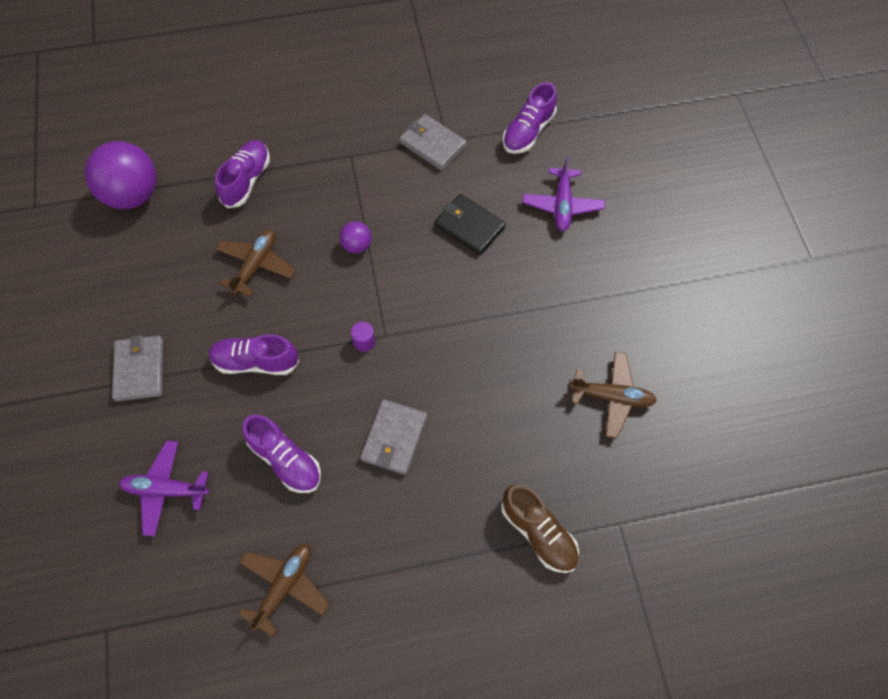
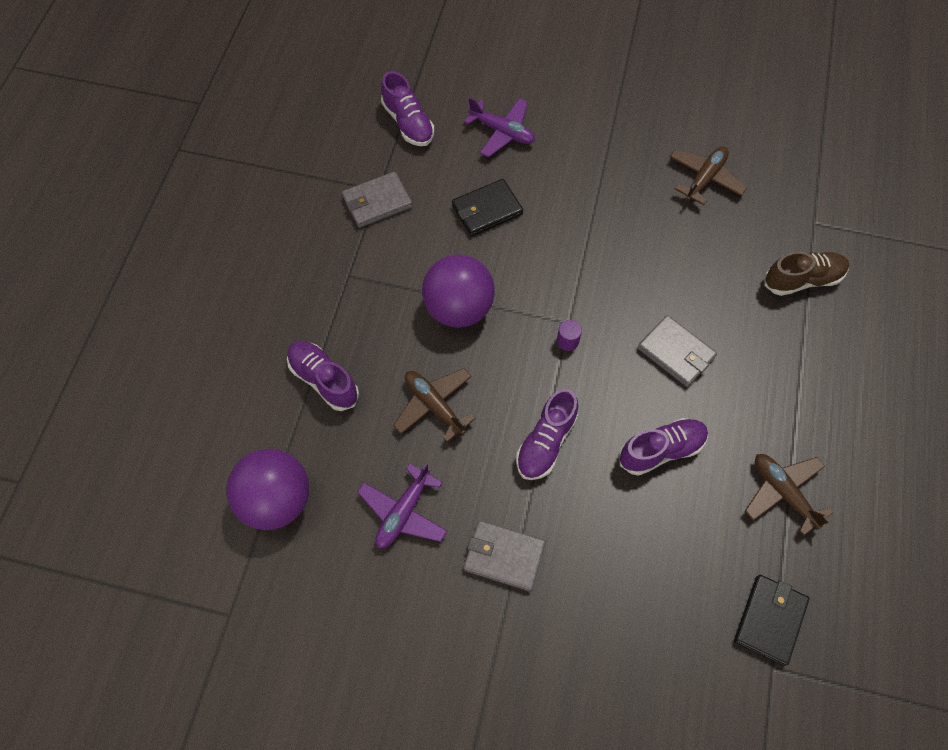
camera: 65 degrees left, 0 degrees up
(151, 612) = (770, 620): none -> black wallet
(165, 490) = (649, 569): purple plane -> purple plane (403, 512)
(357, 245) = (459, 308): purple ball -> purple ball, size x2.12

